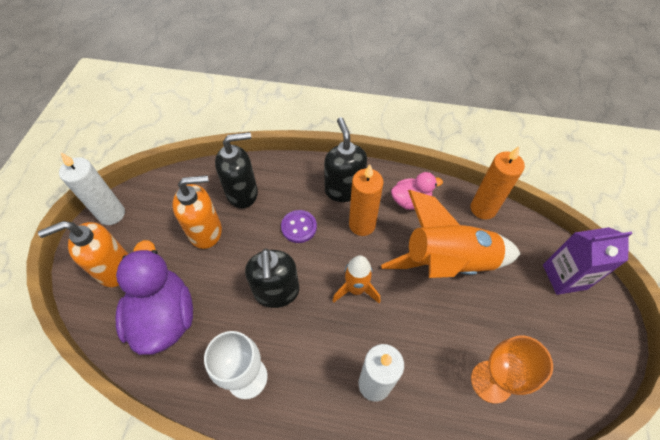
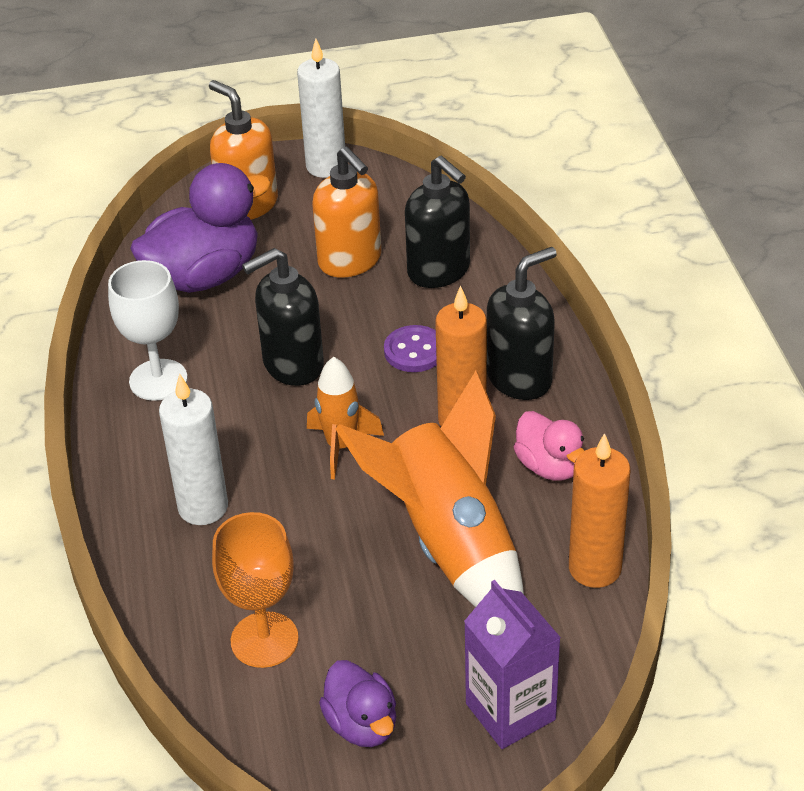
camera: 70 degrees right, 15 degrees down
(561, 349) = (362, 724): none -> purple duck

